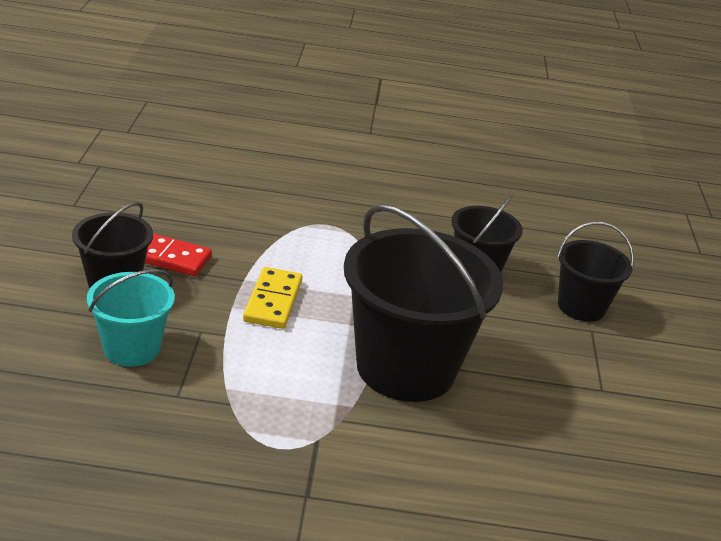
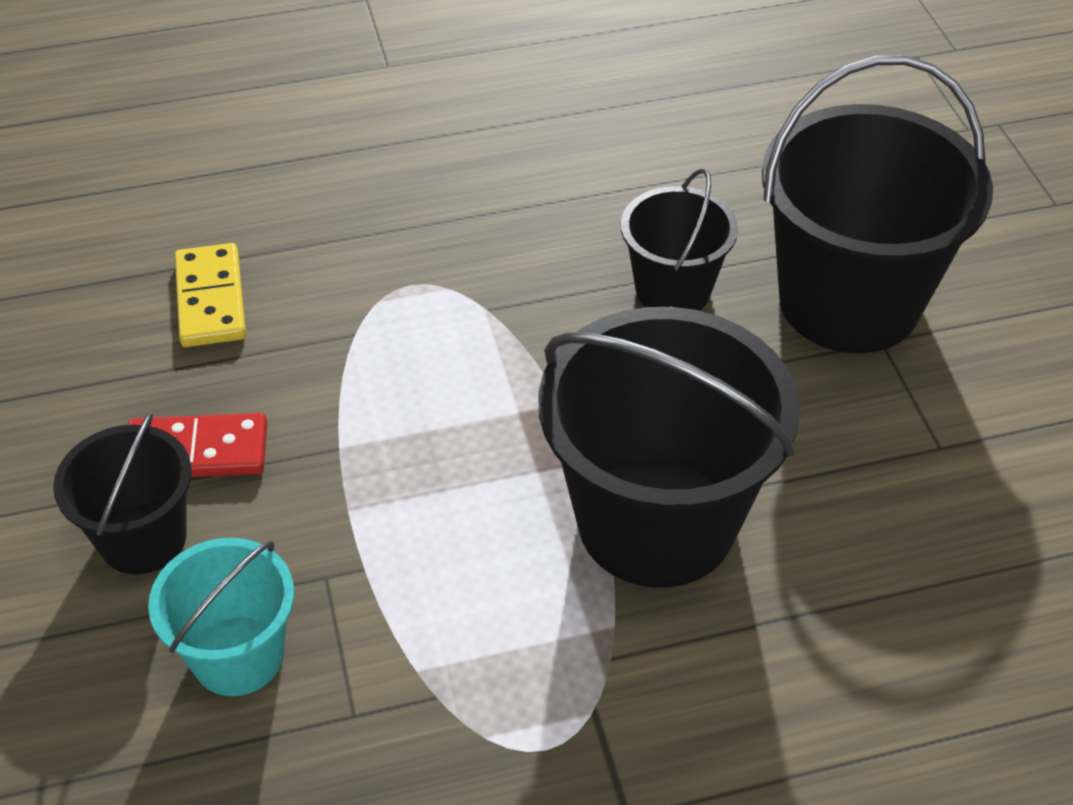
camera: 15 degrees left, 15 degrees up
(273, 301) = (404, 474): yellow domino -> yellow domino (211, 299)
(581, 306) = (849, 302): black bucket -> black bucket, size x1.86

